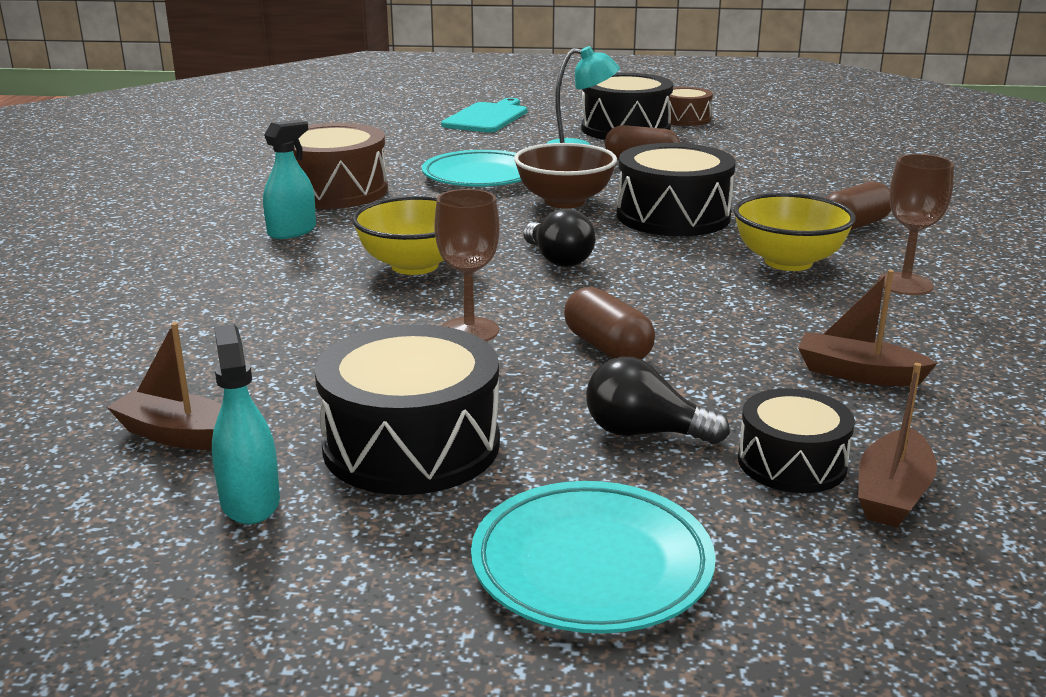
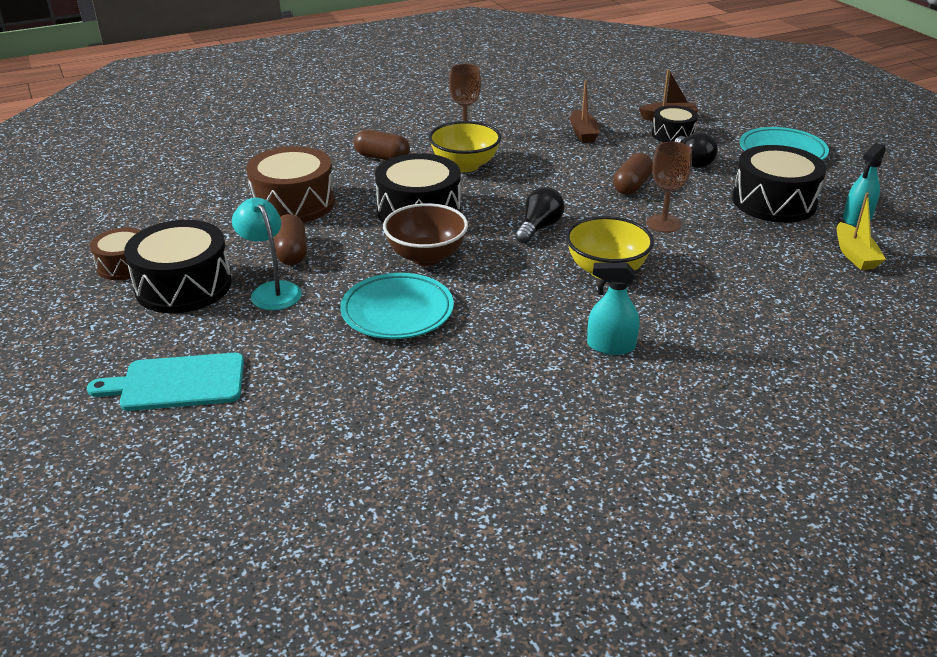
camera: 120 degrees left, 10 degrees up
(178, 435) = (855, 255): brown boat -> yellow boat
(334, 191) = (505, 370): brown drum -> brown drum (293, 203)

